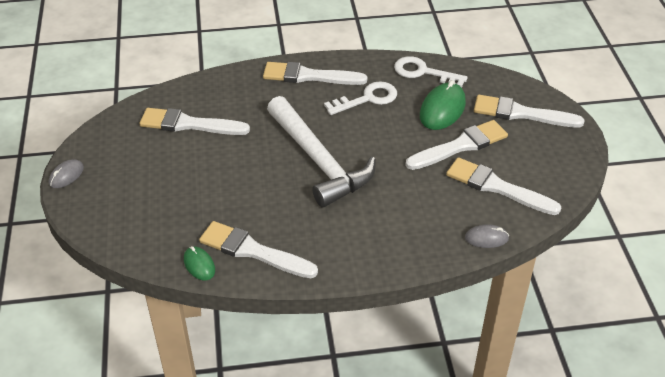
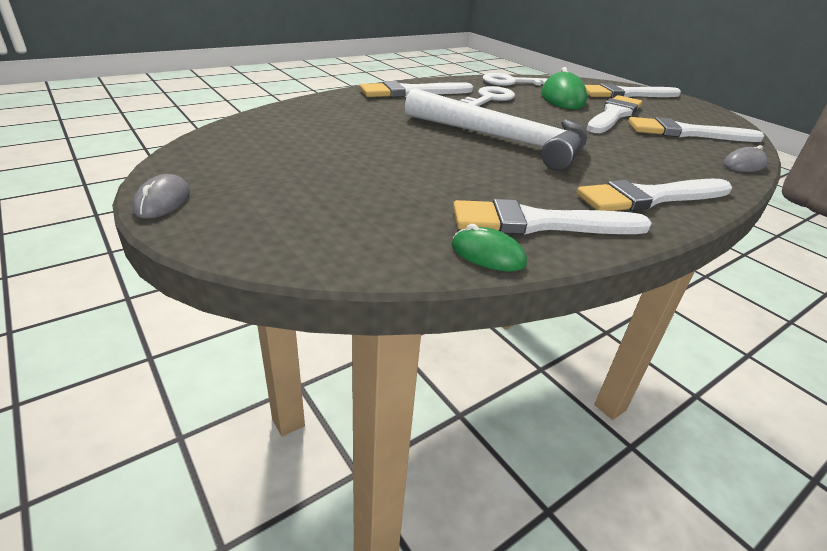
camera: 30 degrees left, 10 degrees down
(189, 124) = (315, 134): white brush -> white brush (650, 197)

